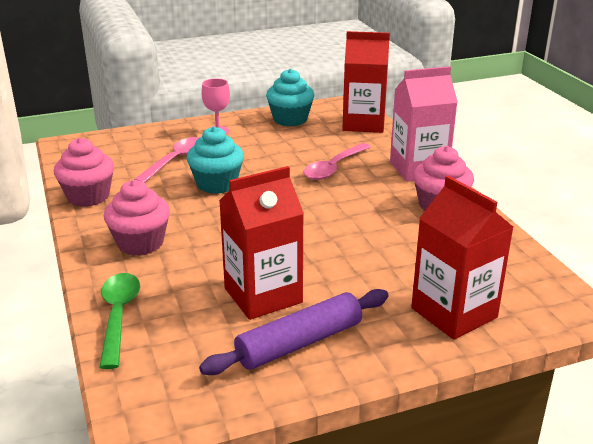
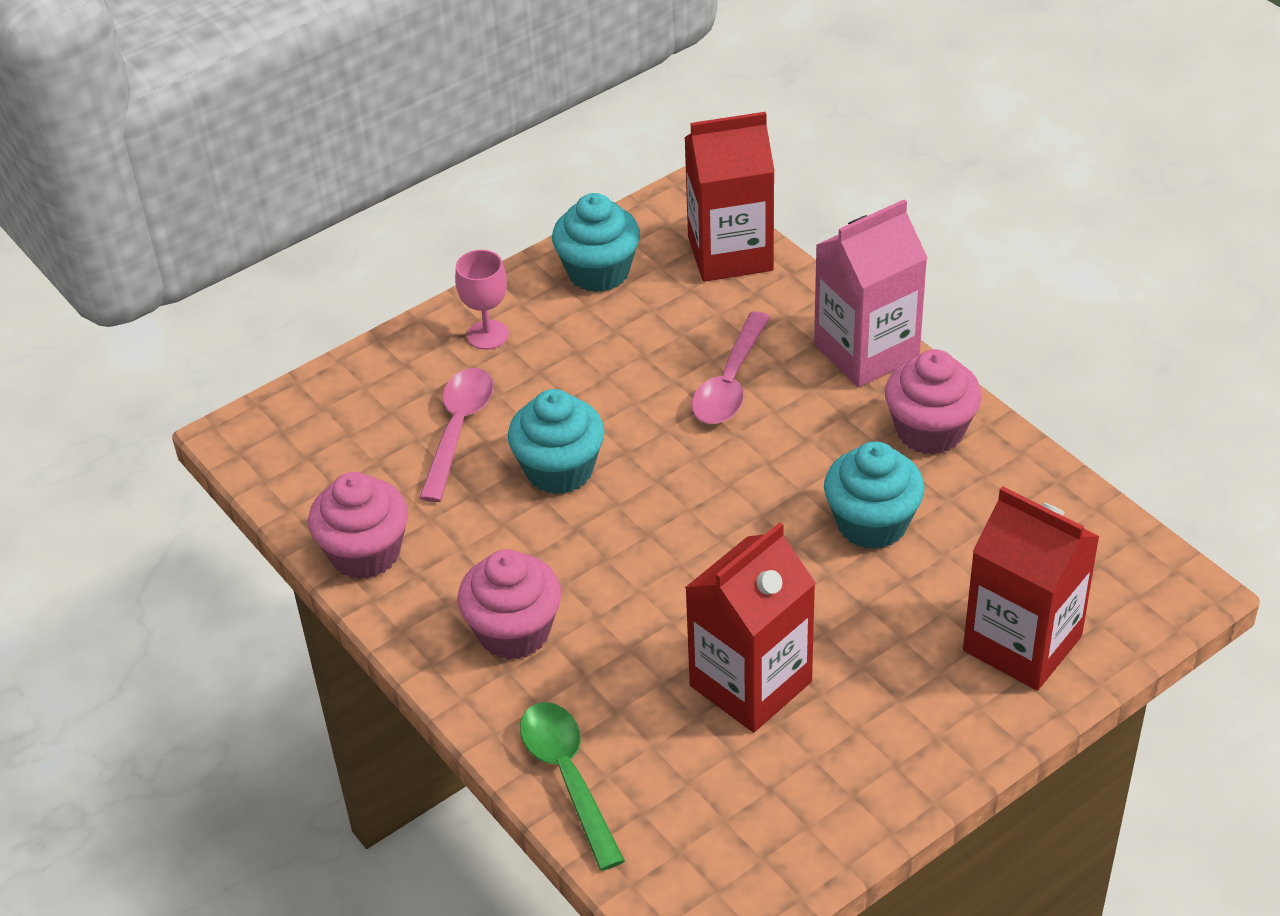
camera: 15 degrees left, 15 degrees up
(299, 343) = (840, 753): purple rolling pin -> none
(383, 238) = (872, 523): none -> turquoise cupcake

